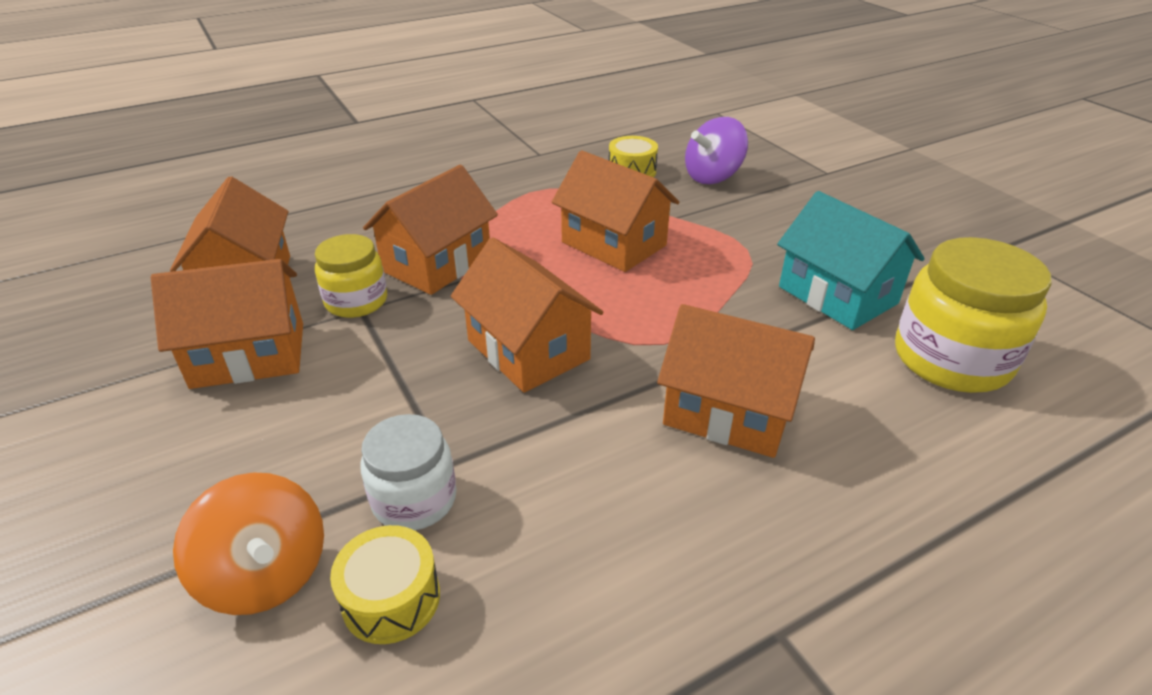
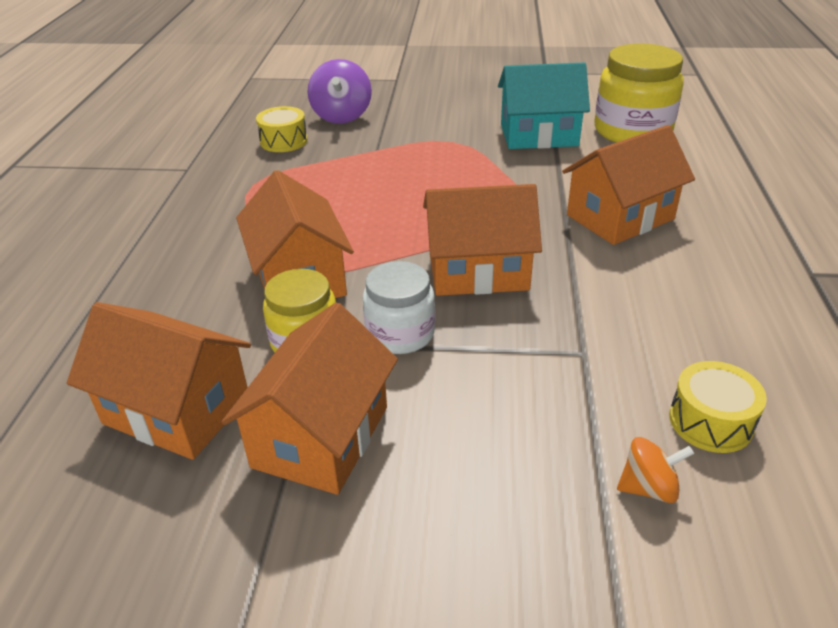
camera: 55 degrees left, 0 degrees up
(266, 574) = (648, 488): orange spinning top -> orange spinning top, size x0.57
(414, 499) = (612, 381): white jar -> white jar (400, 334)
(614, 244) = (379, 186): orange house -> none

